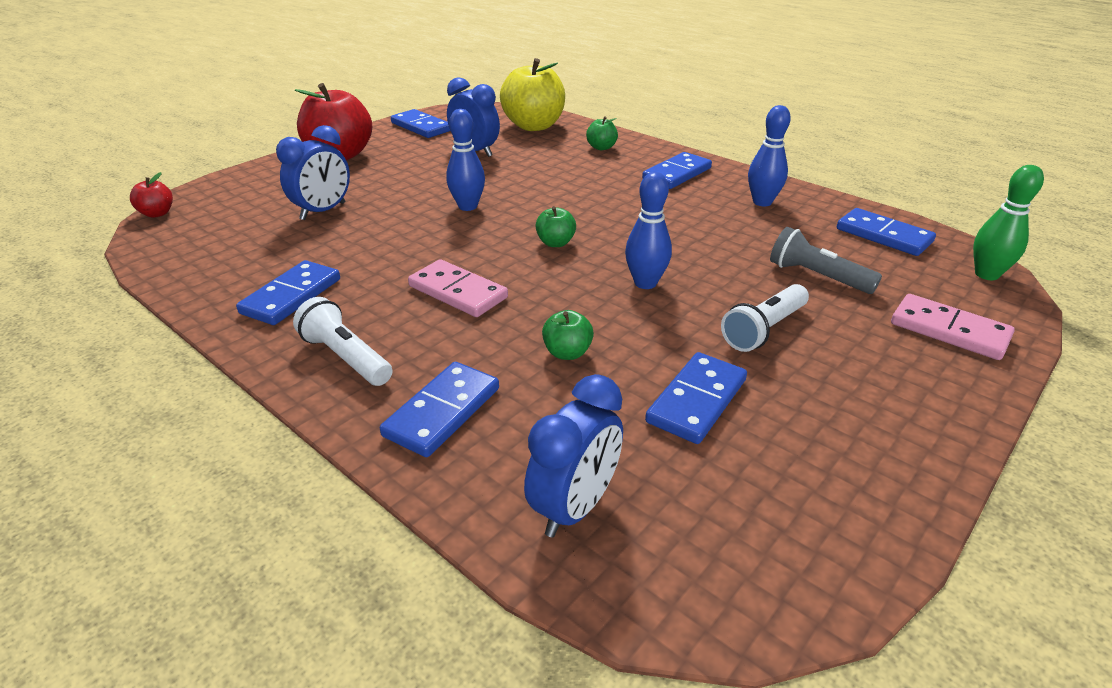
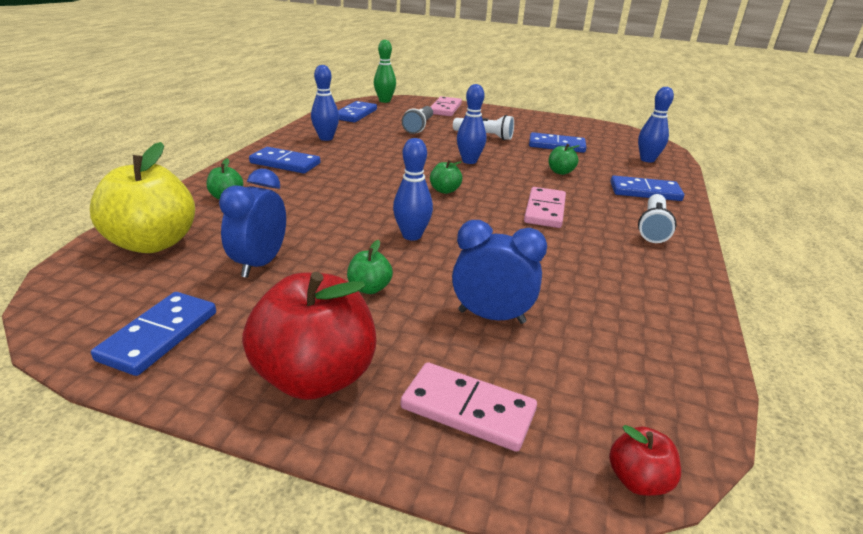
camera: 115 degrees left, 5 degrees down
(262, 185) = (468, 410): none -> pink domino
(291, 296) = (633, 272): blue domino -> none
(406, 179) = (369, 288): none -> green apple
(574, 507) = (647, 160): blue clock -> blue bowling pin

